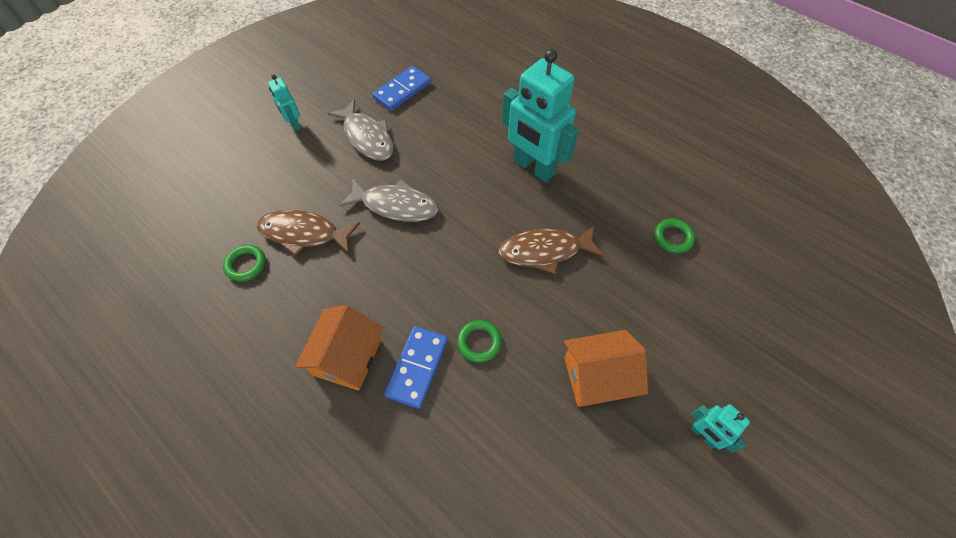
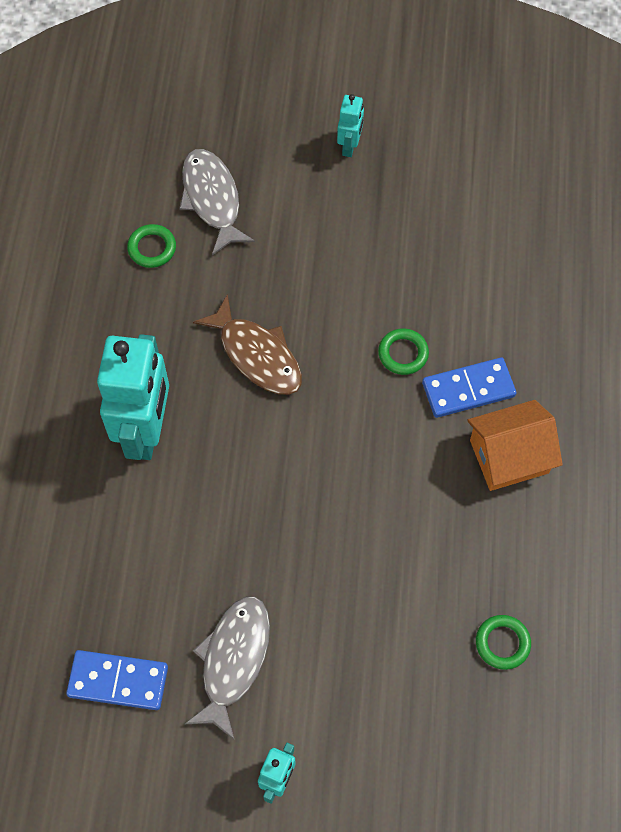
camera: 125 degrees left, 5 degrees up
(304, 234) = (420, 614): brown fish -> none
(395, 205) = (310, 544): grey fish -> grey fish (212, 199)
(597, 376) = (359, 242): orange house -> none

